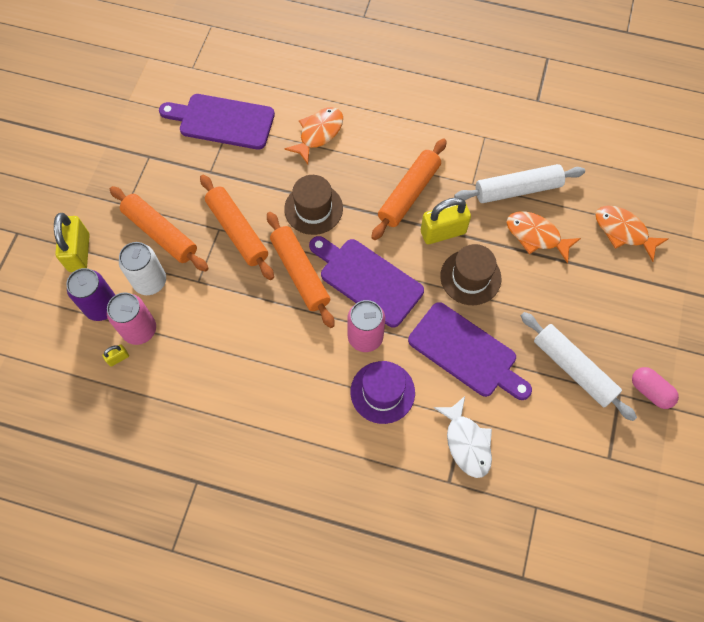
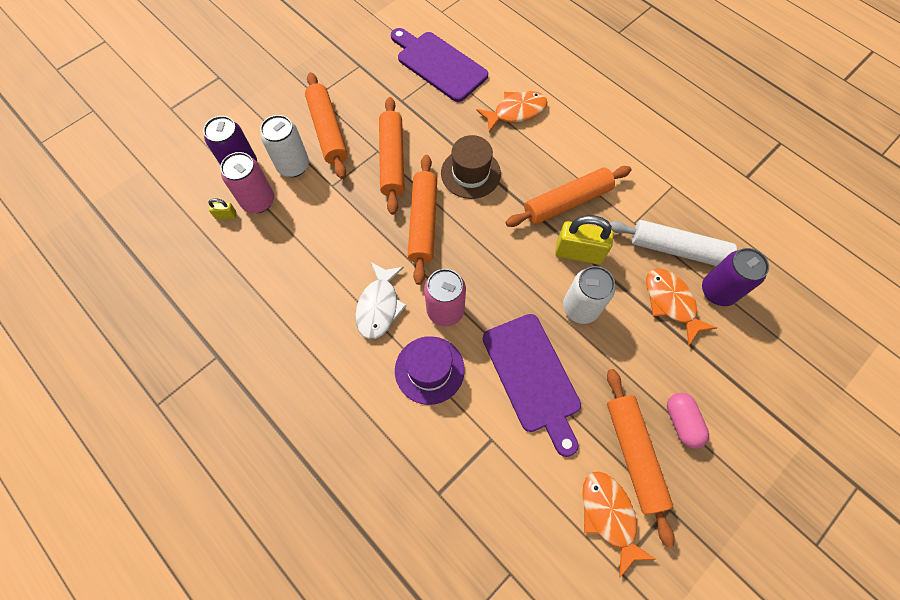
camera: 30 degrees right, 0 degrees up
(79, 252) = (254, 115): yellow padlock -> none
(367, 279) = (480, 259): purple cutting board -> none
(466, 442) = (479, 465): white fish -> white fish (379, 306)
(470, 277) = (580, 308): brown hat -> white can
(565, 208) = (717, 291): none -> purple can
(573, 369) = (633, 454): white rolling pin -> orange rolling pin
(623, 231) = (768, 345): orange fish -> orange fish (609, 515)
(650, 391) = (705, 525): pink capsule -> pink capsule (682, 422)

